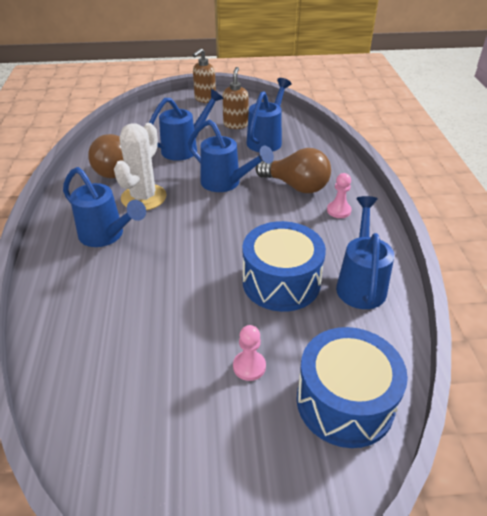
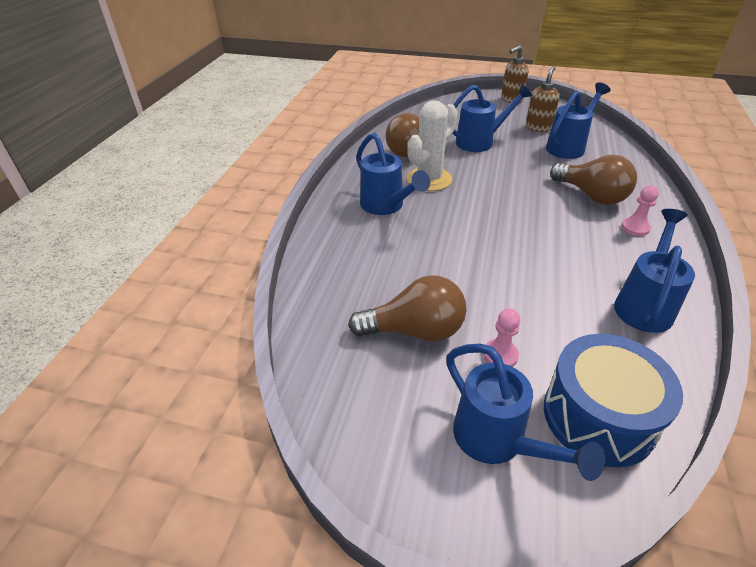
camera: 20 degrees right, 0 degrees up
(164, 363) = (415, 330): none -> brown light bulb
(226, 183) = (515, 180): blue watering can -> blue watering can (498, 442)
(281, 282) = (553, 284): blue drum -> none

